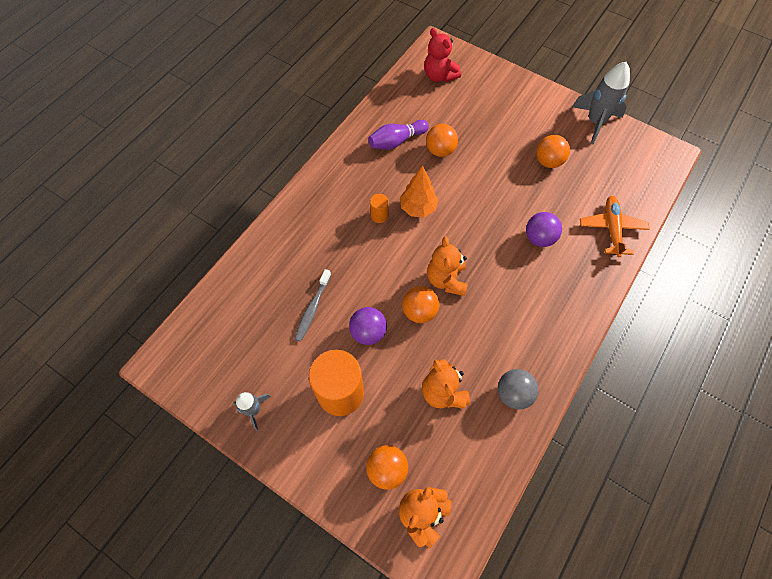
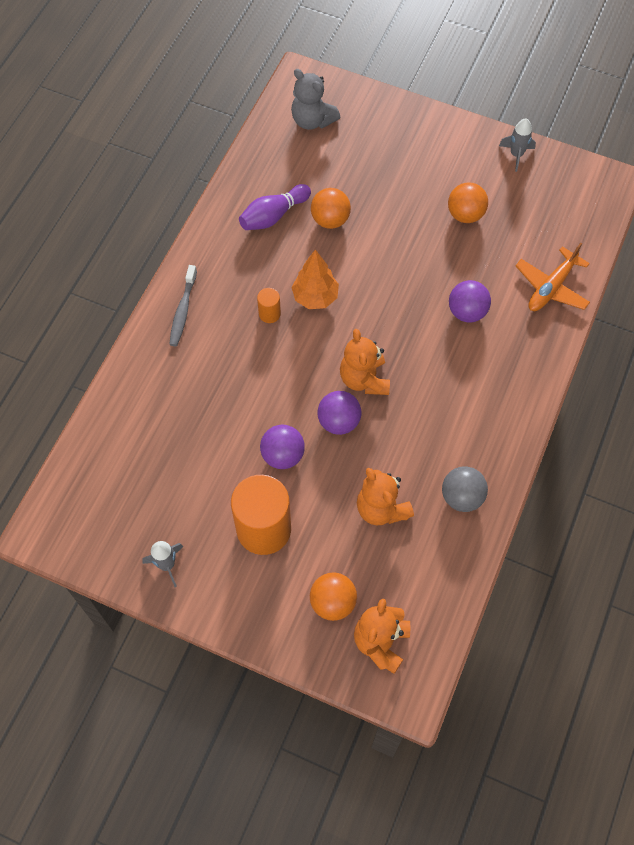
camera: 10 degrees left, 0 degrees up
(312, 308) = (211, 438): grey toothbrush -> grey toothbrush (183, 310)
(419, 311) = (339, 421): orange ball -> purple ball
(439, 76) = (312, 120): red teddy bear -> grey teddy bear
(595, 122) = (516, 155): grey rocket -> grey rocket, size x0.57
(611, 229) = (551, 287): orange plane -> orange plane turned 135 degrees counterclockwise

